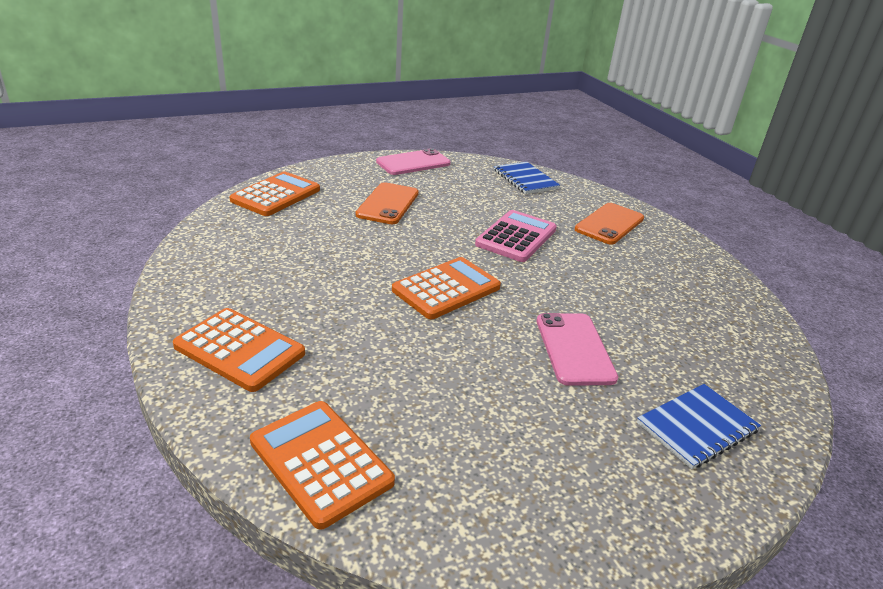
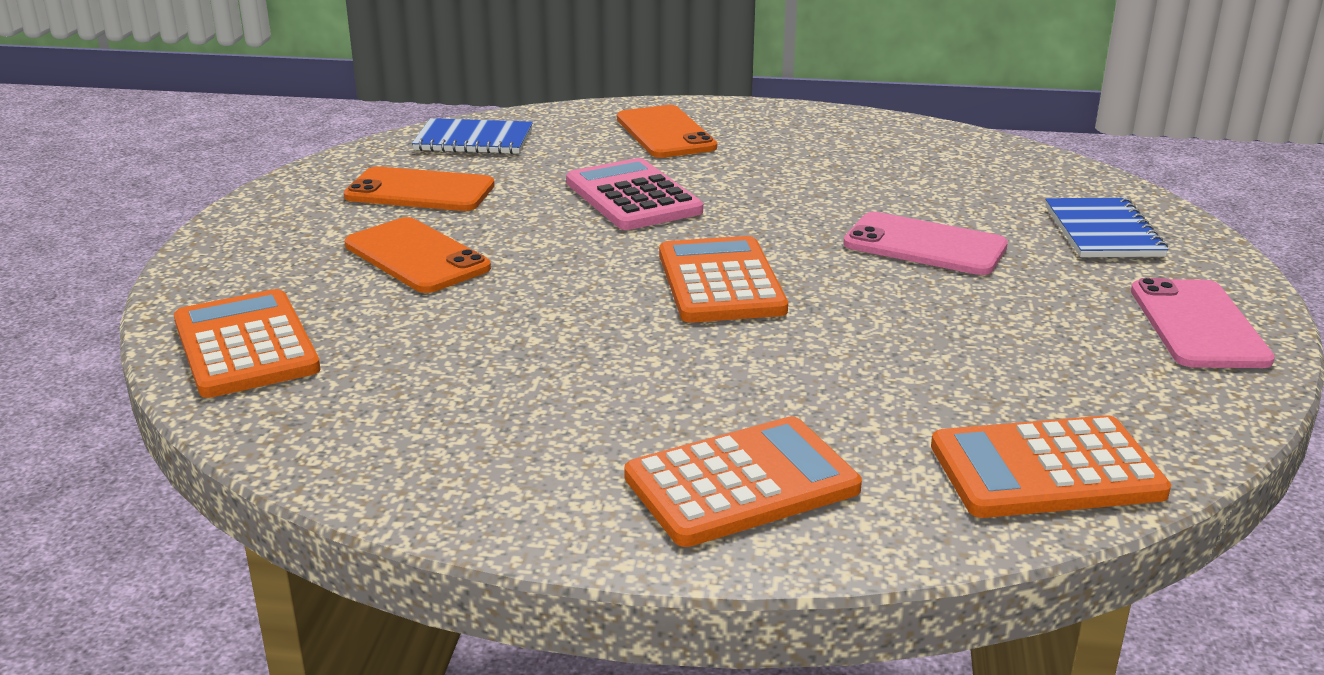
camera: 55 degrees left, 5 degrees down
(413, 163) = (296, 198): pink phone -> pink phone (1198, 325)
(453, 185) = (420, 191): none -> orange phone

